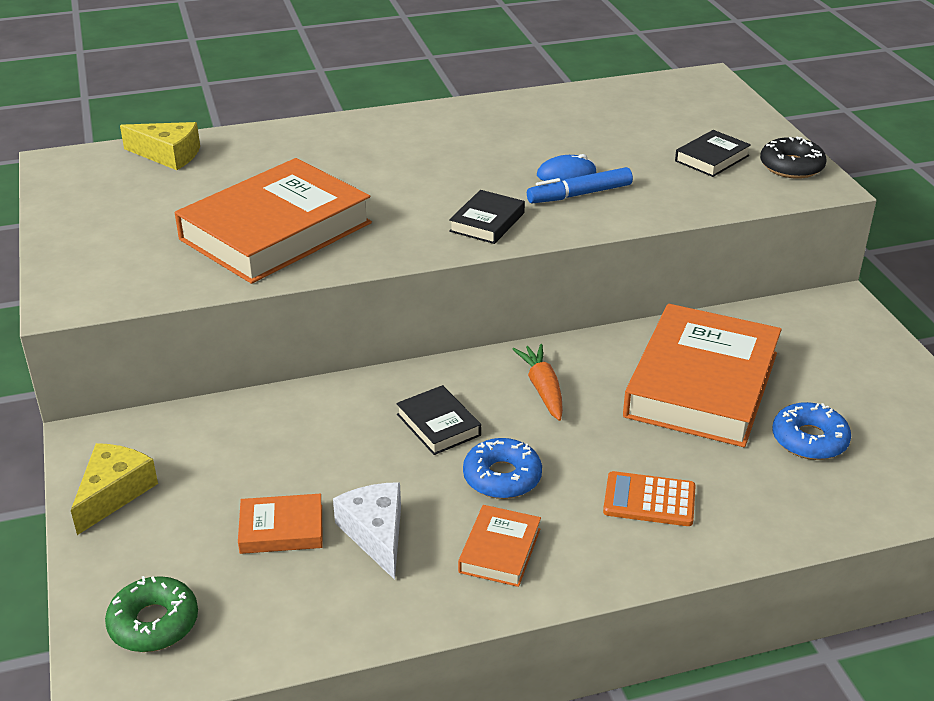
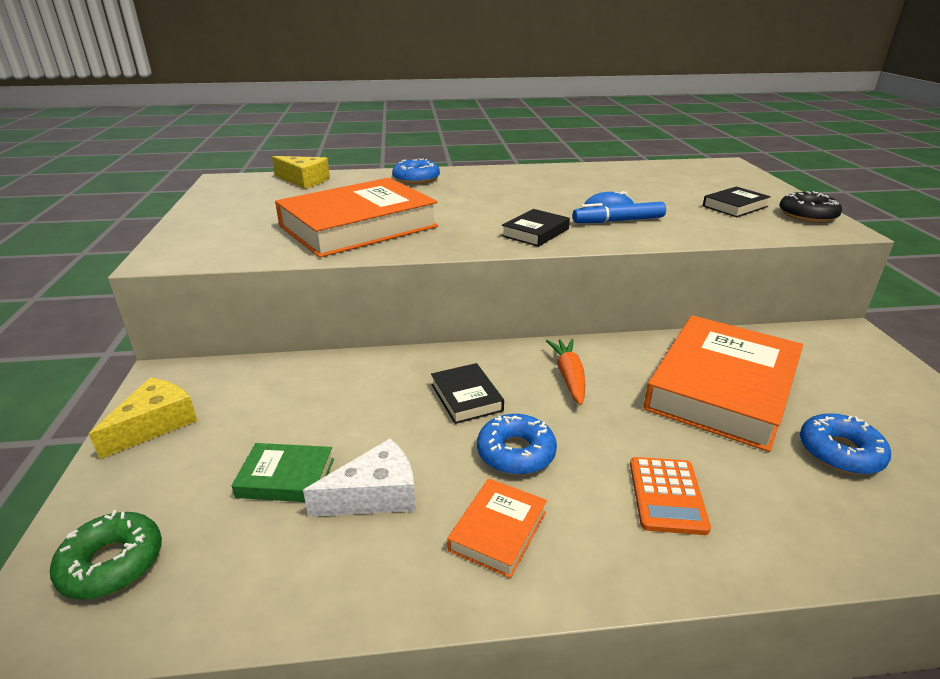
camera: 10 degrees right, 5 degrees down
(281, 529) = (286, 478): orange book -> green book
(316, 139) = (416, 179): none -> blue donut
(376, 534) = (375, 495): white cheese -> white cheese turned 75 degrees clockwise
(649, 500) = (667, 495): orange calculator -> orange calculator turned 105 degrees counterclockwise

